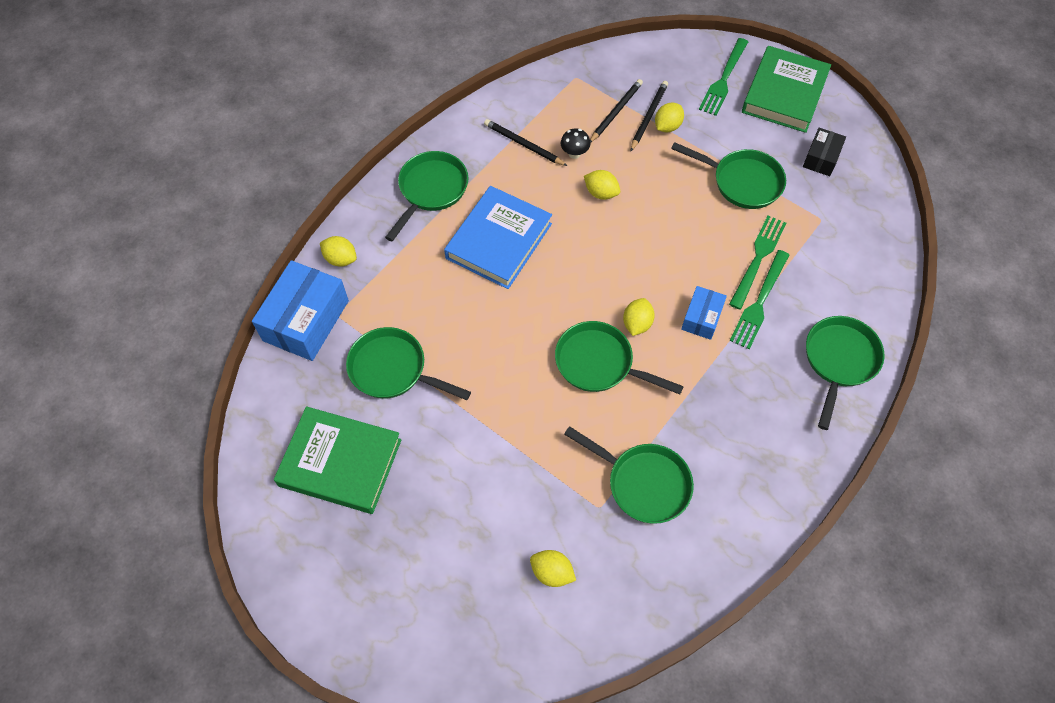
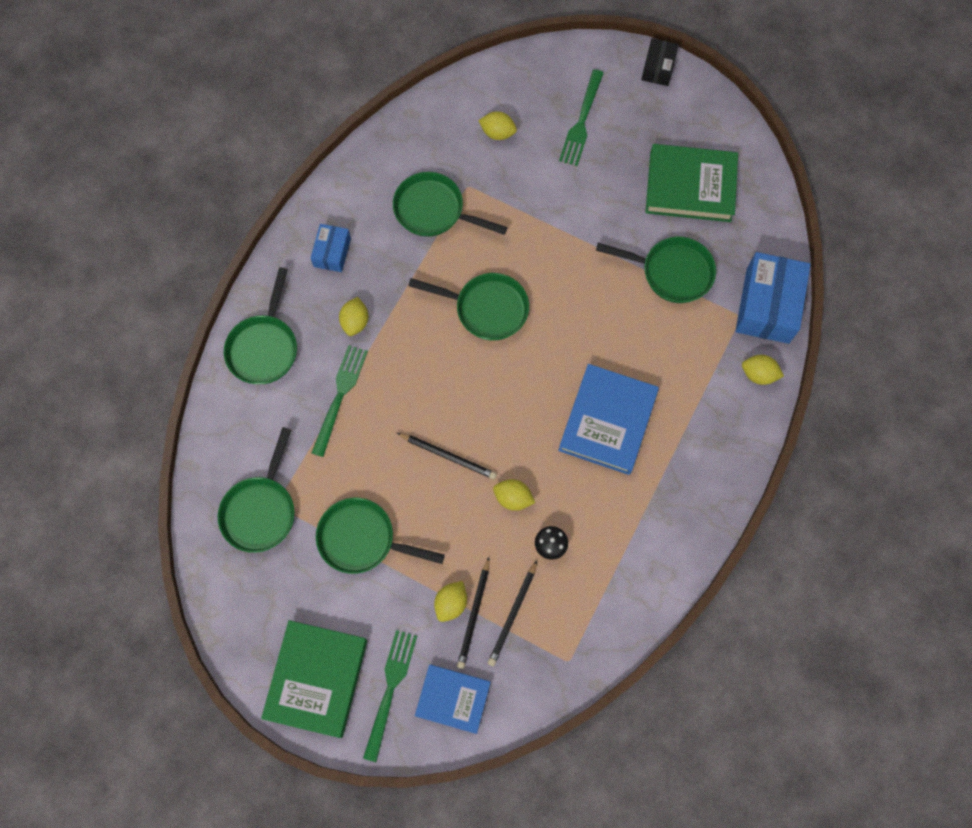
camera: 170 degrees right, 10 degrees up
(431, 190) = (693, 470): green pan -> green pan (260, 510)
(523, 144) = (609, 548): black pencil -> black pencil (448, 456)
(637, 324) = (456, 353): yellow lemon -> yellow lemon (355, 322)
(673, 67) = (453, 699): none -> blue book
(702, 318) = (395, 370): blue box -> blue box (332, 252)
(758, 258) = (342, 446): green fork -> green fork (581, 122)
(821, 158) = (275, 587): black box -> black box (658, 68)

